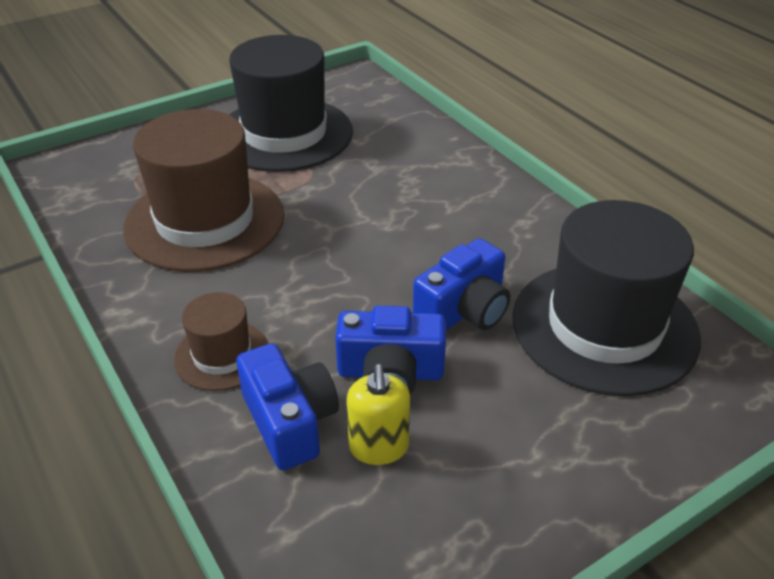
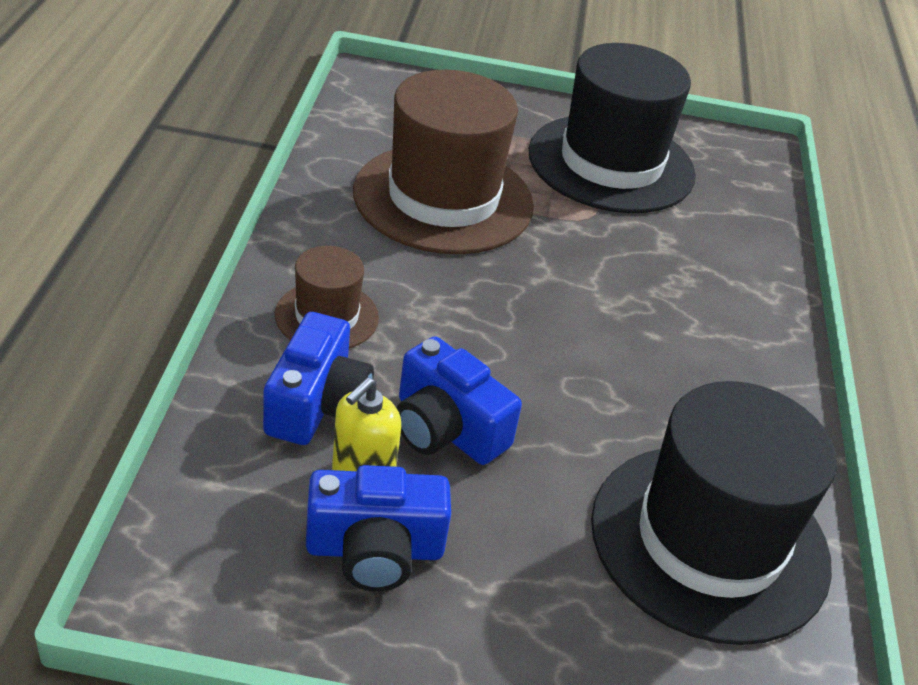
camera: 35 degrees right, 0 degrees up
(464, 310) = (583, 426): blue camera -> blue camera (374, 550)

